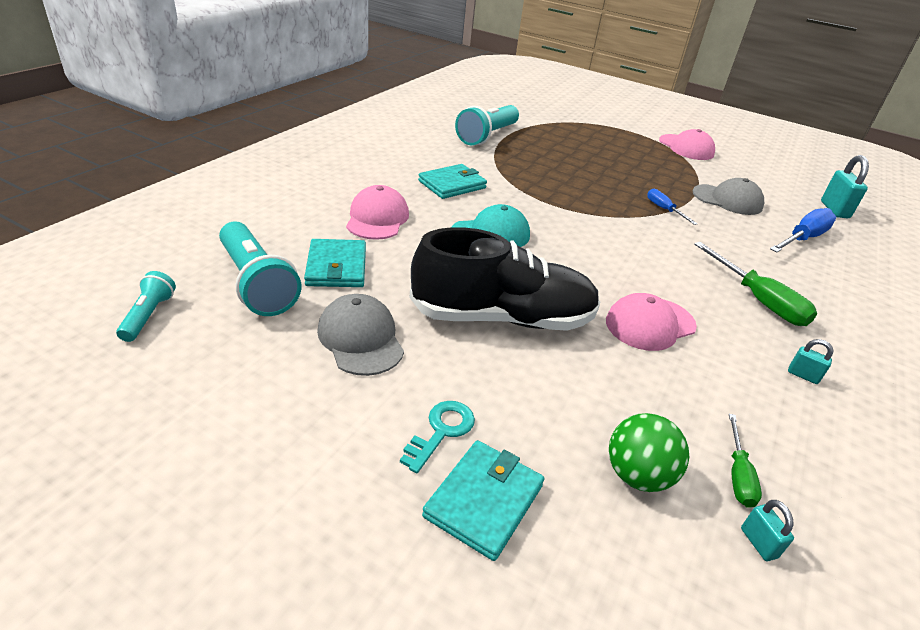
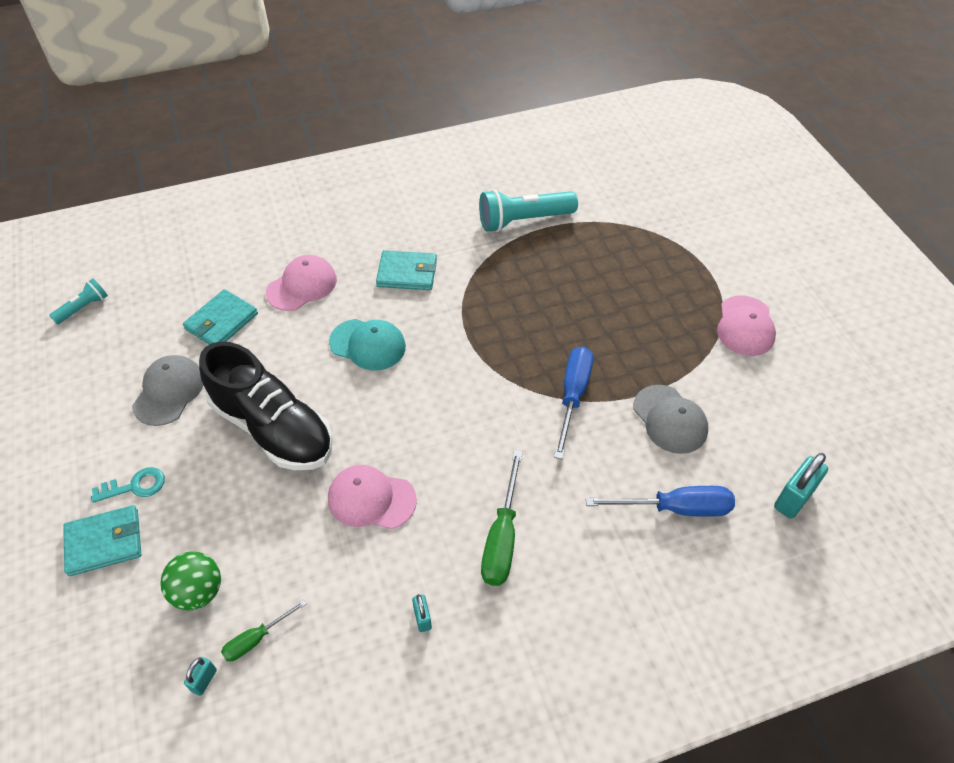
camera: 45 degrees right, 15 degrees up
(257, 284) = (161, 312): turquoise flashlight -> none
(664, 209) = (573, 396): blue screwdriver -> blue screwdriver, size x1.75

